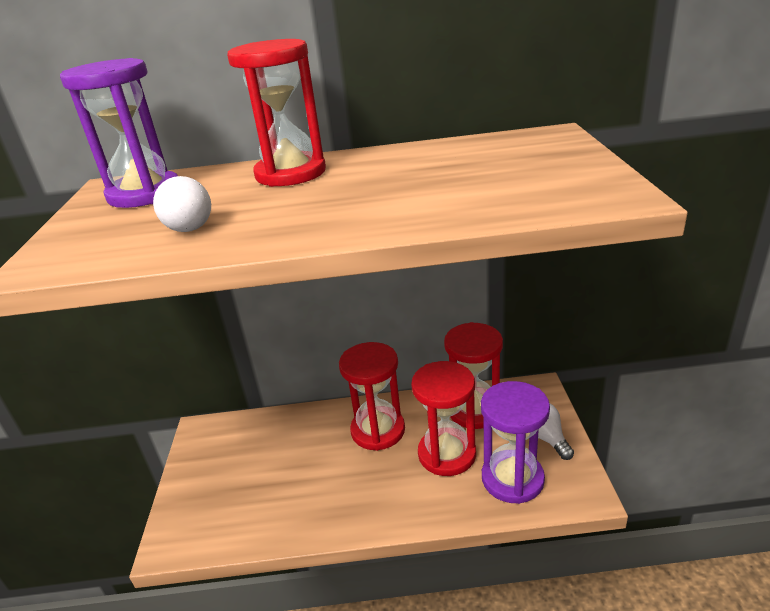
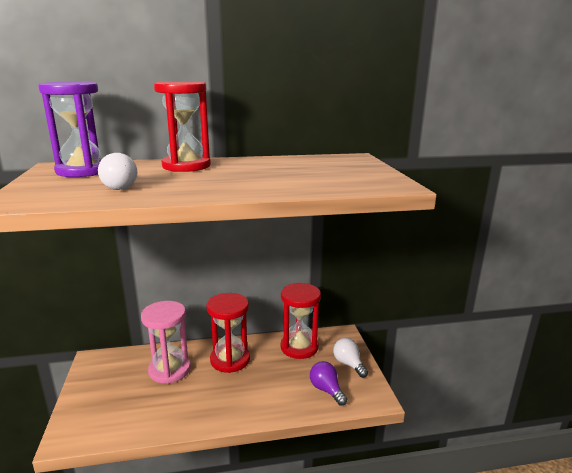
camera: 10 degrees left, 10 degrees down
(297, 446) = (169, 370): none -> pink hourglass
(447, 454) = (280, 375): red hourglass -> none
(512, 479) = (326, 390): purple hourglass -> purple light bulb

